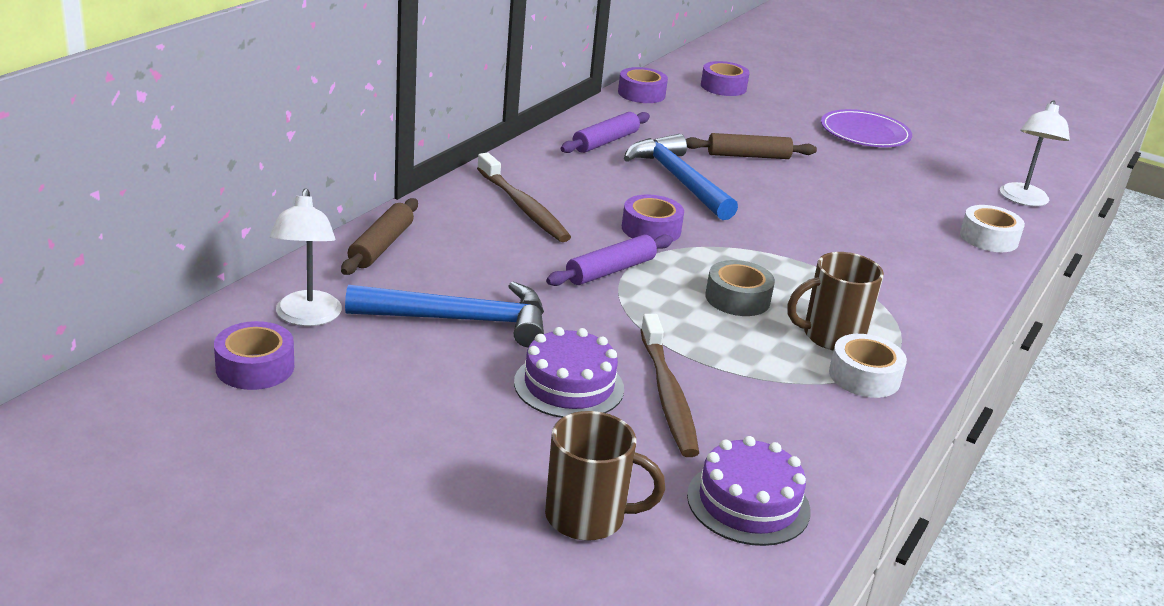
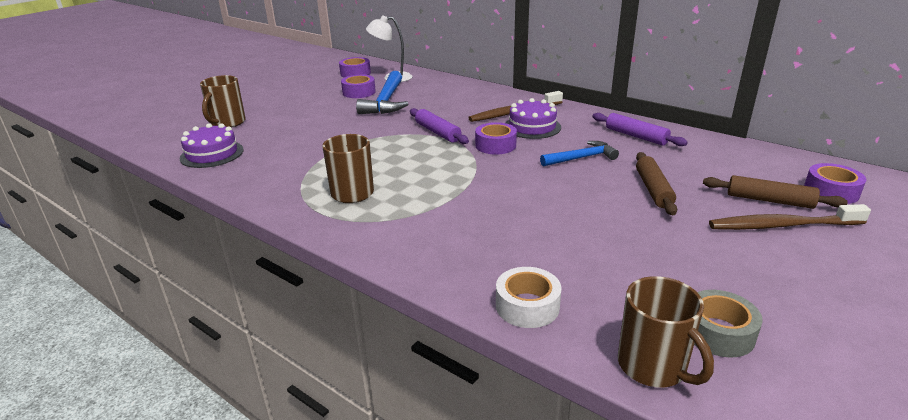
camera: 100 degrees right, 0 degrees up
(381, 246) = (458, 86): brown rolling pin -> brown rolling pin (769, 200)
(569, 385) = (323, 121): purple cake -> purple cake (532, 127)
(641, 94) = (758, 152): purple tape -> purple tape (359, 92)
(667, 394) = (307, 141): brown toothbrush -> brown toothbrush (783, 225)
(678, 180) = (581, 158): blue hammer -> blue hammer, size x0.63
(737, 298) = (403, 166): grey tape -> grey tape (718, 332)
(864, 376) = (302, 198): white tape -> none
(865, 133) = (784, 267): purple plate -> none
(1023, 200) = (653, 367): white lamp -> brown mug

